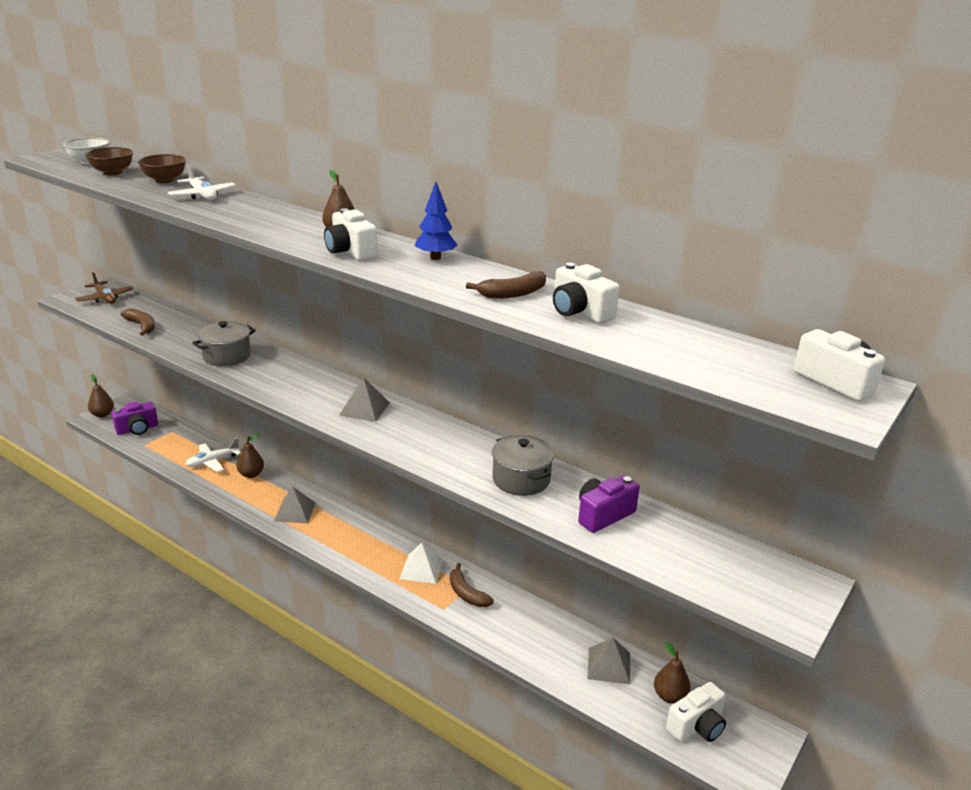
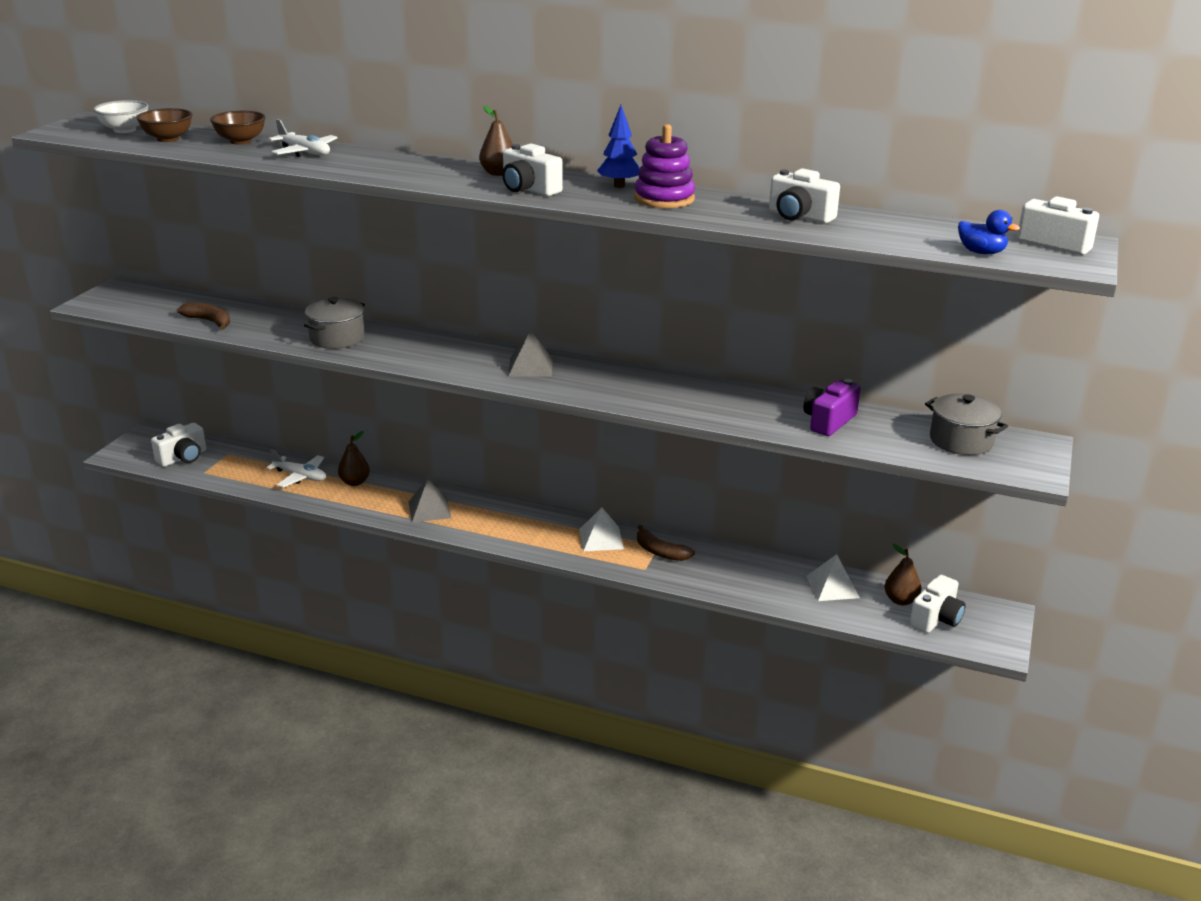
camera: 15 degrees left, 0 degrees up
(102, 414) = (127, 449): brown pear -> none
(105, 298) = (135, 299): brown plane -> none
(137, 429) = (183, 458): purple camera -> white camera
(213, 462) = (300, 476): white plane -> white plane turned 105 degrees counterclockwise
(464, 276) = (664, 199): none -> purple stacking toy
(513, 294) = (724, 208): brown banana -> none
(521, 479) = (733, 404): grey pot -> grey pot (961, 441)
(609, 665) = (832, 586): grey pyramid -> white pyramid
(742, 382) = (981, 252): none -> blue duck

